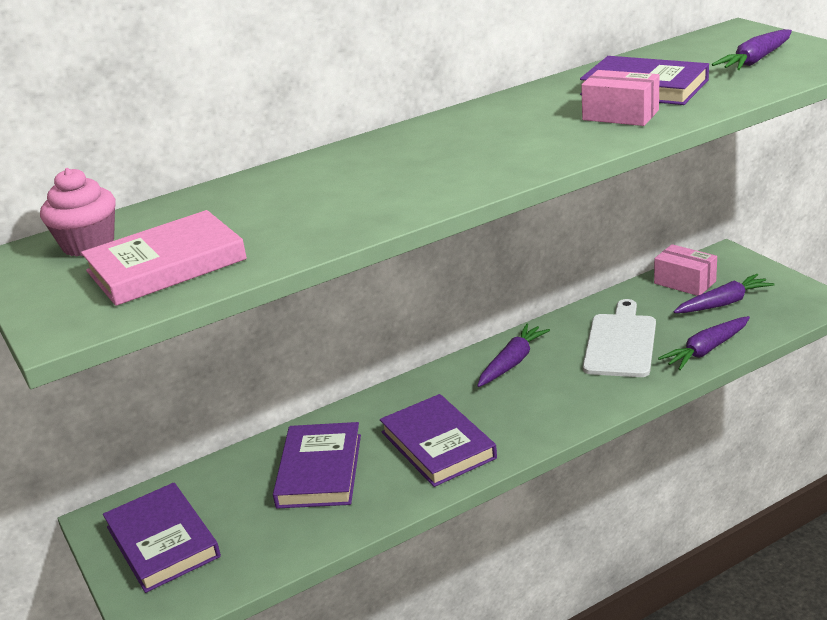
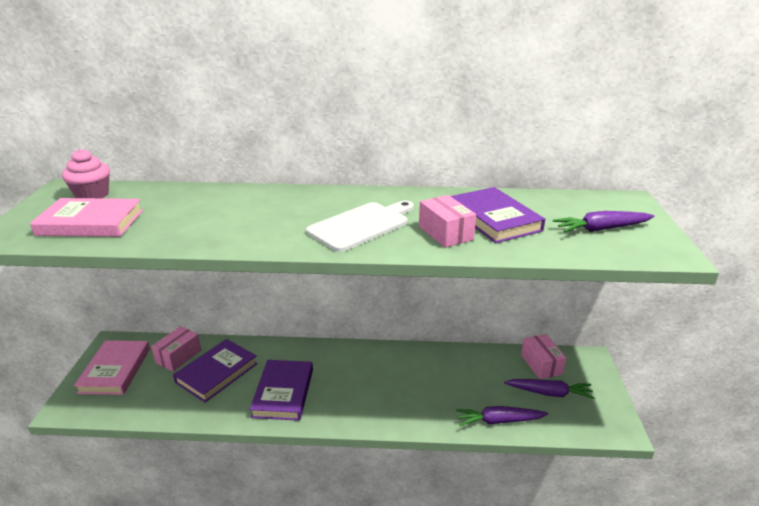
camera: 30 degrees right, 0 degrees up
(162, 542) = (115, 370): purple book -> pink book
(236, 482) = (178, 356): none -> pink box
(512, 362) = (379, 363): purple carrot -> none
(621, 343) = (453, 385): white cutting board -> white cutting board (362, 225)

